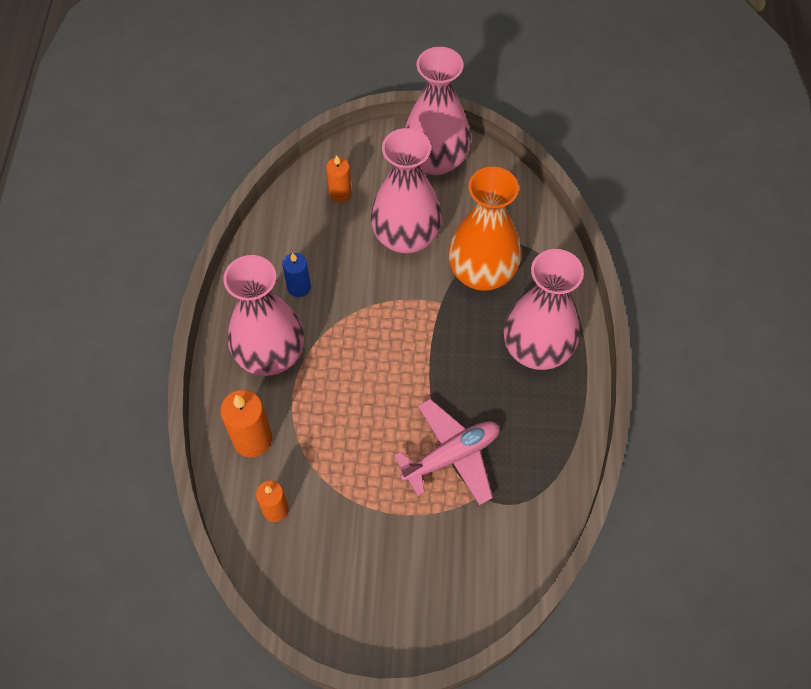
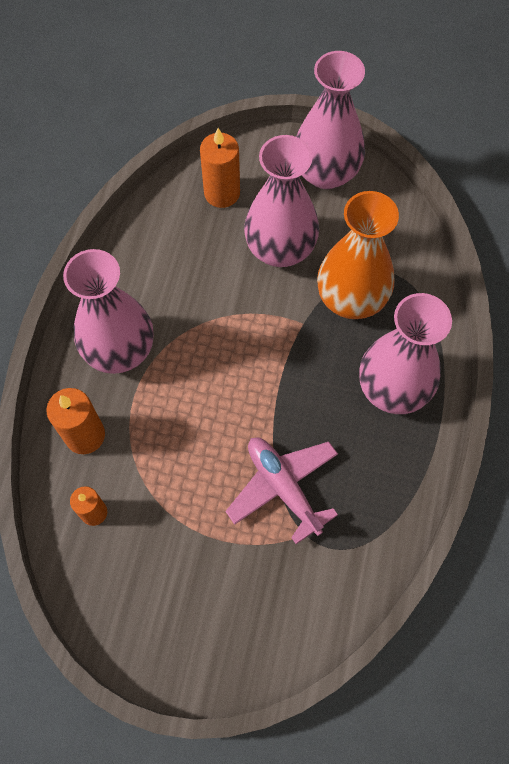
camera: 10 degrees right, 5 degrees up
(299, 287) = (161, 284): blue candle -> none
(340, 193) = (222, 193): orange candle -> orange candle, size x1.56
(451, 456) = (283, 487): pink plane -> pink plane turned 105 degrees counterclockwise

